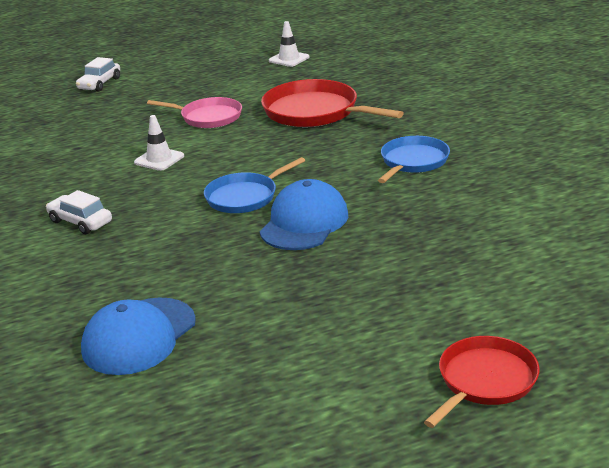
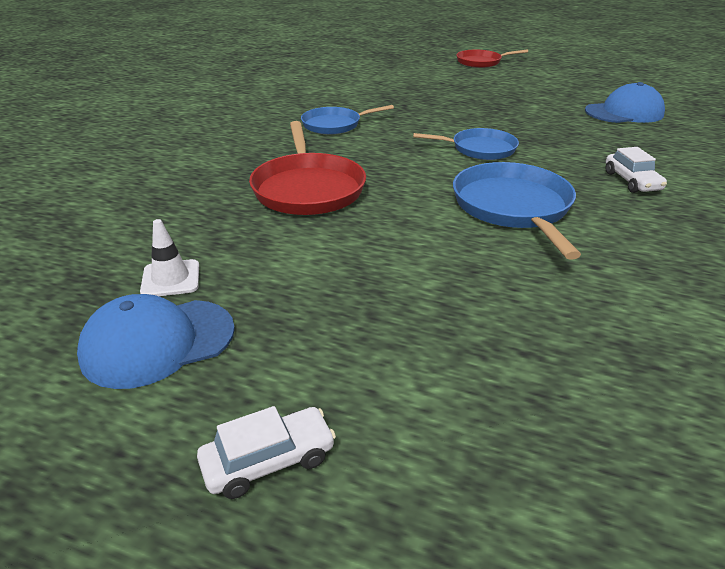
camera: 140 degrees left, 5 degrees up
(99, 84) = (473, 403): white car -> white car (268, 461)
(159, 159) = (513, 207): white traffic cone -> blue pan
(208, 117) = (405, 233): pink pan -> none
(304, 222) = (464, 122): blue cap -> blue cap (158, 342)

